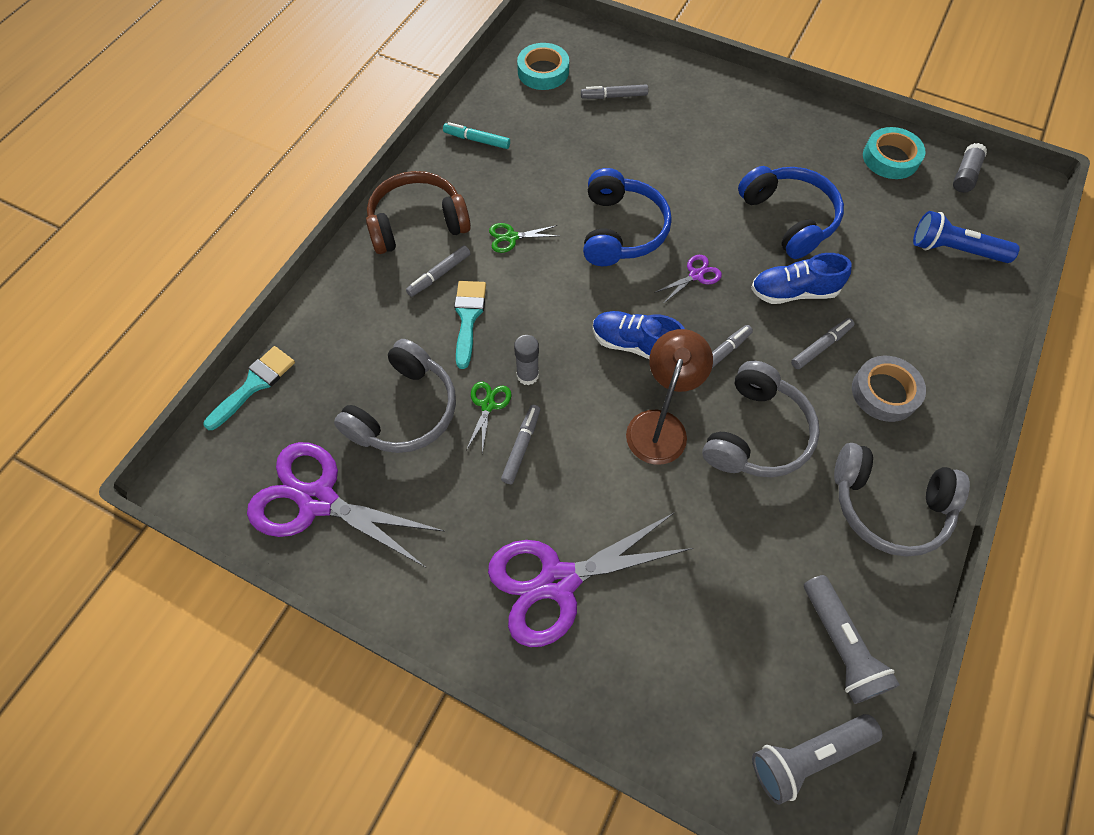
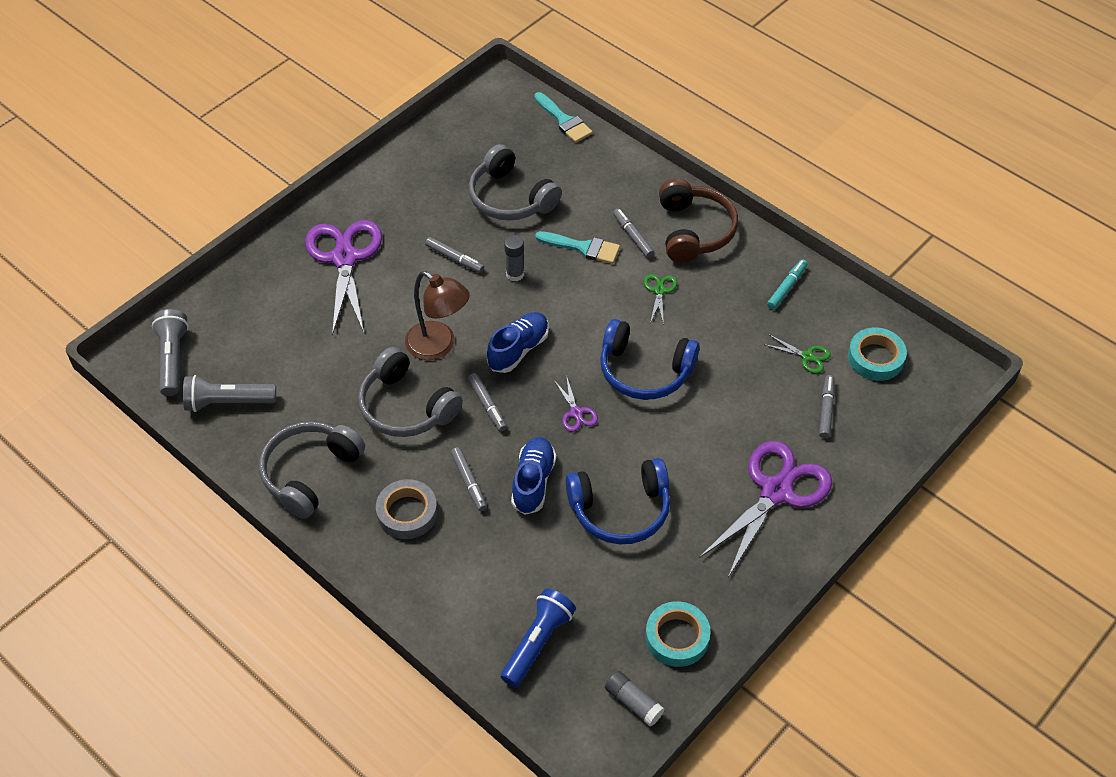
camera: 105 degrees right, 10 degrees down
(317, 500) = (457, 145): purple scissors -> purple scissors (776, 491)
(488, 405) = (497, 246): green scissors -> green scissors (807, 356)

